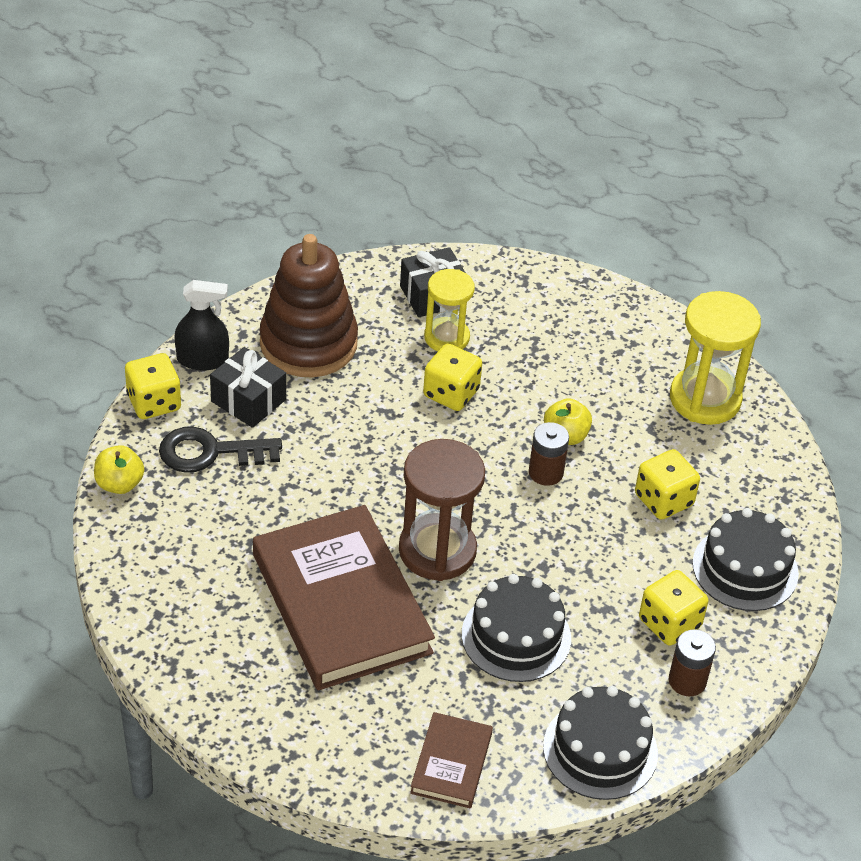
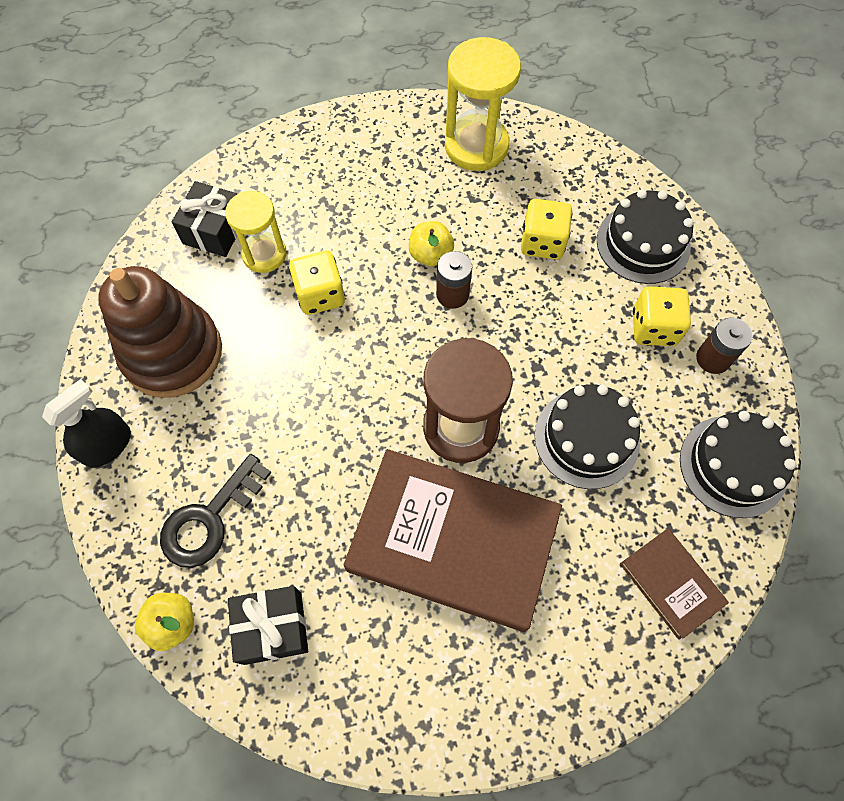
camera: 45 degrees left, 20 degrees up
(154, 402) = (113, 522): yellow dice -> none
(248, 400) = (185, 445): black gift -> black gift (273, 628)

